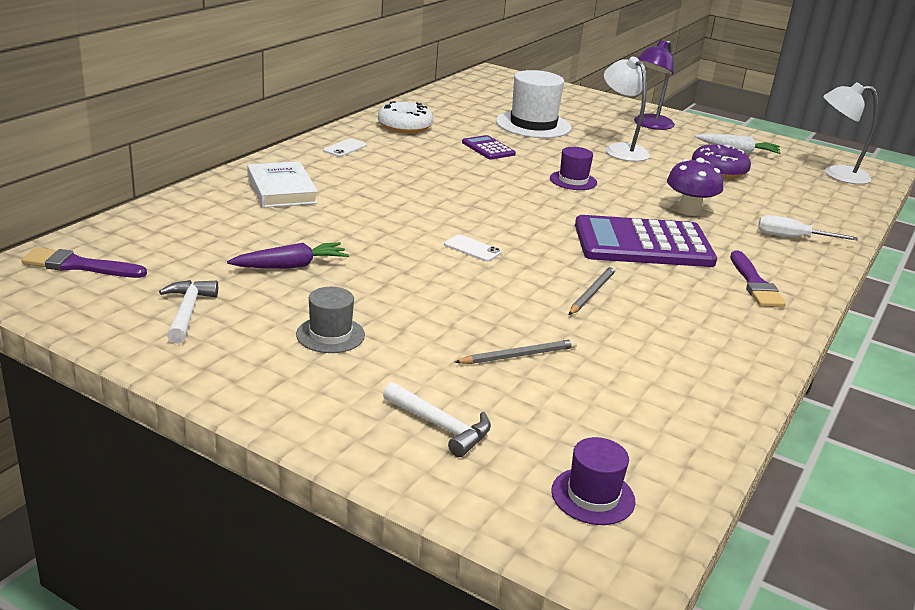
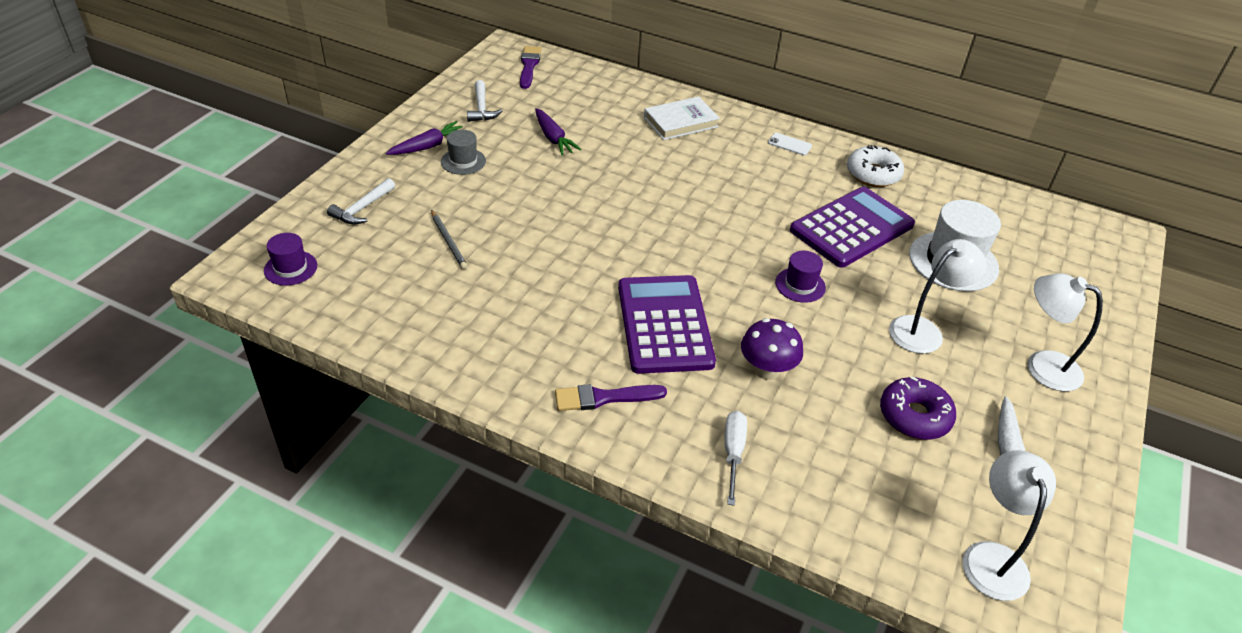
camera: 85 degrees right, 15 degrees up
(187, 311) = (481, 108): white hammer -> white hammer turned 90 degrees clockwise
(281, 362) = (428, 146): none -> purple carrot
(472, 249) = (612, 219): white phone -> none
(488, 148) = (851, 228): purple calculator -> purple calculator, size x2.10
(592, 293) = (554, 284): grey pencil -> none
(649, 125) = (1042, 365): purple lamp -> white lamp

